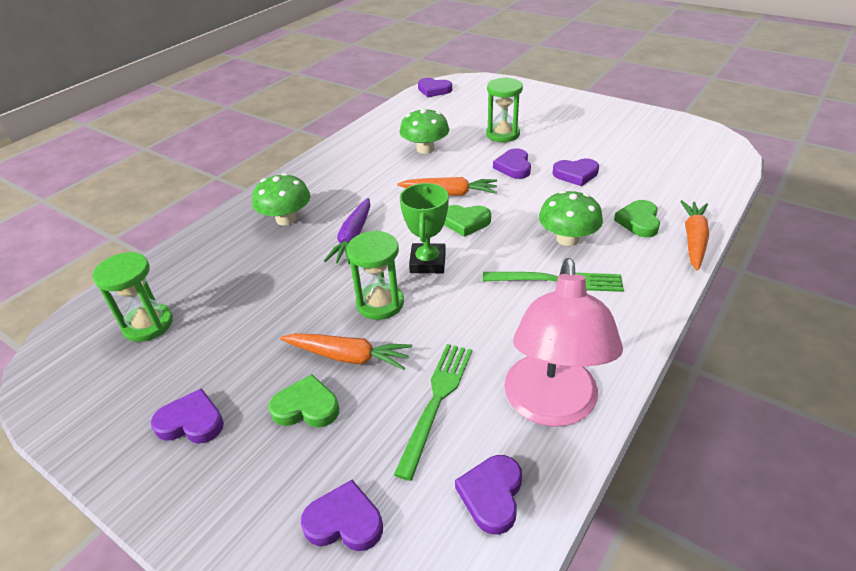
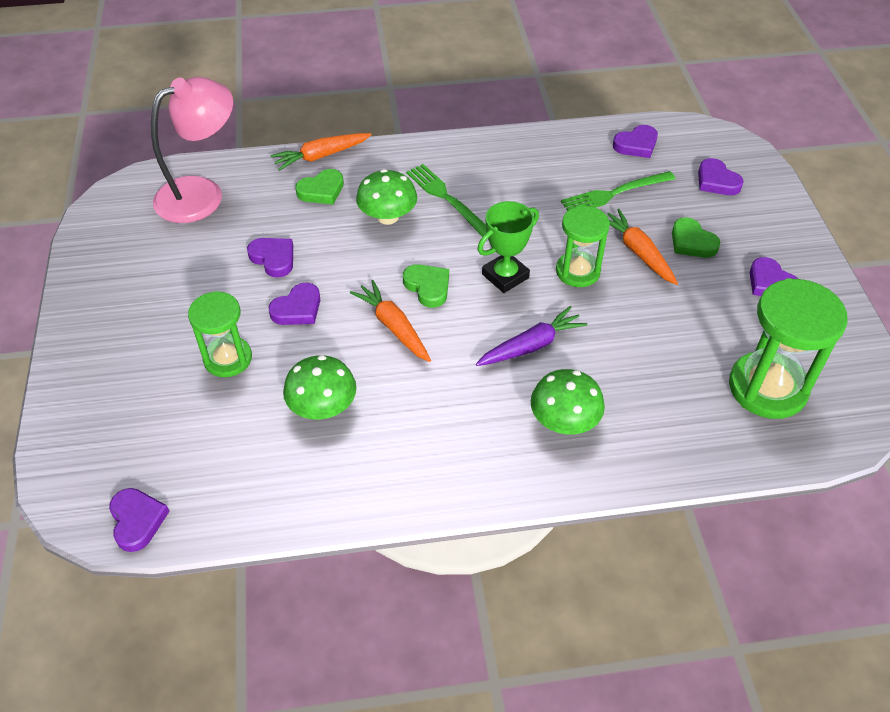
camera: 135 degrees left, 10 degrees up
(148, 324) = (767, 388): green hourglass -> green hourglass, size x1.57
(551, 406) = (559, 151): pink lamp -> pink lamp (202, 194)

